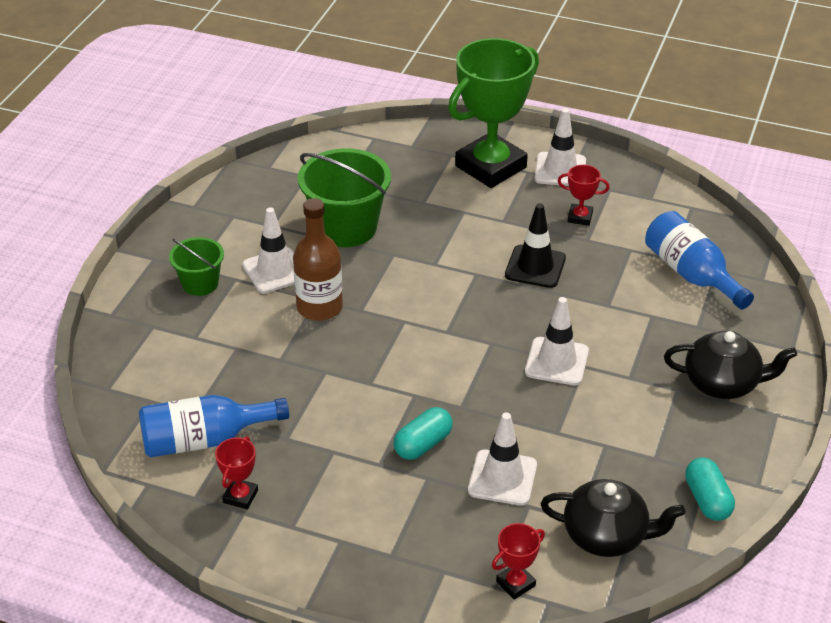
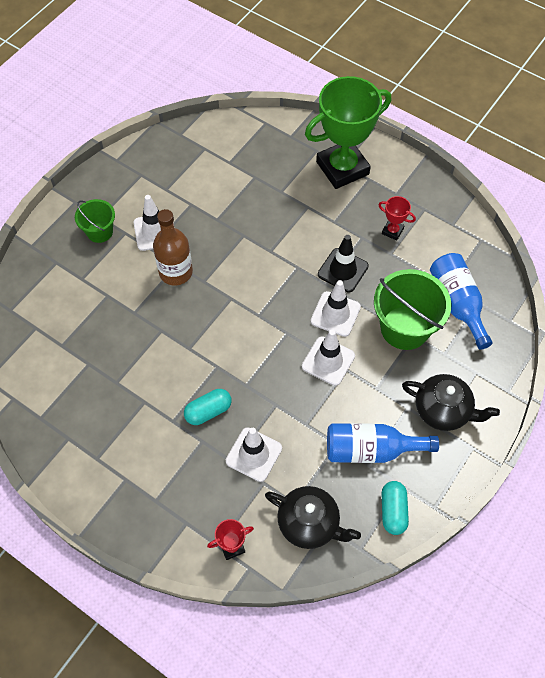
camera: 15 degrees right, 20 degrees up
(204, 440) = (61, 370): blue bottle -> blue bottle (371, 449)
(240, 496) = (70, 424): red trophy -> none
(346, 227) = (218, 203): green bucket -> green bucket (404, 328)
(560, 170) = (393, 182): white traffic cone -> white traffic cone (335, 314)

